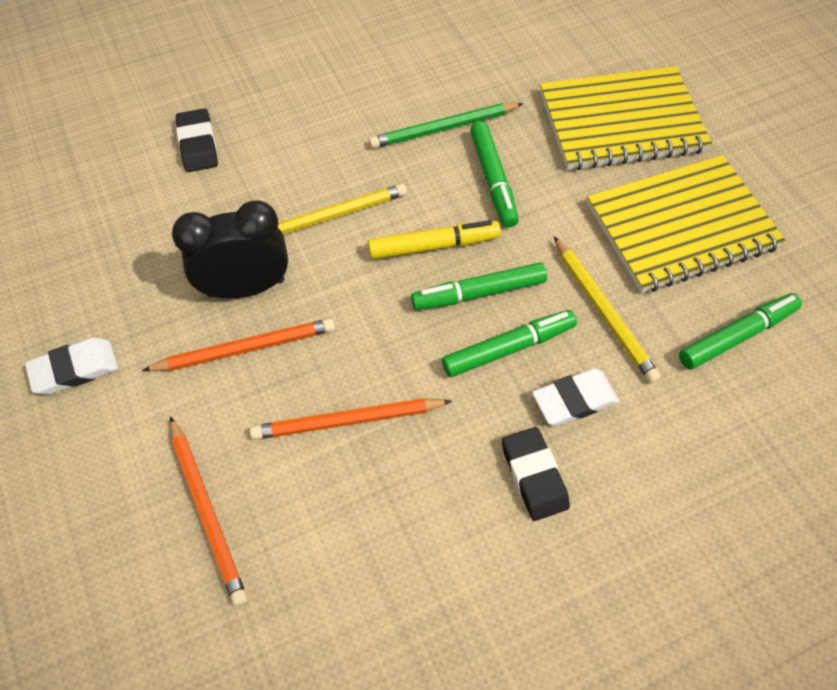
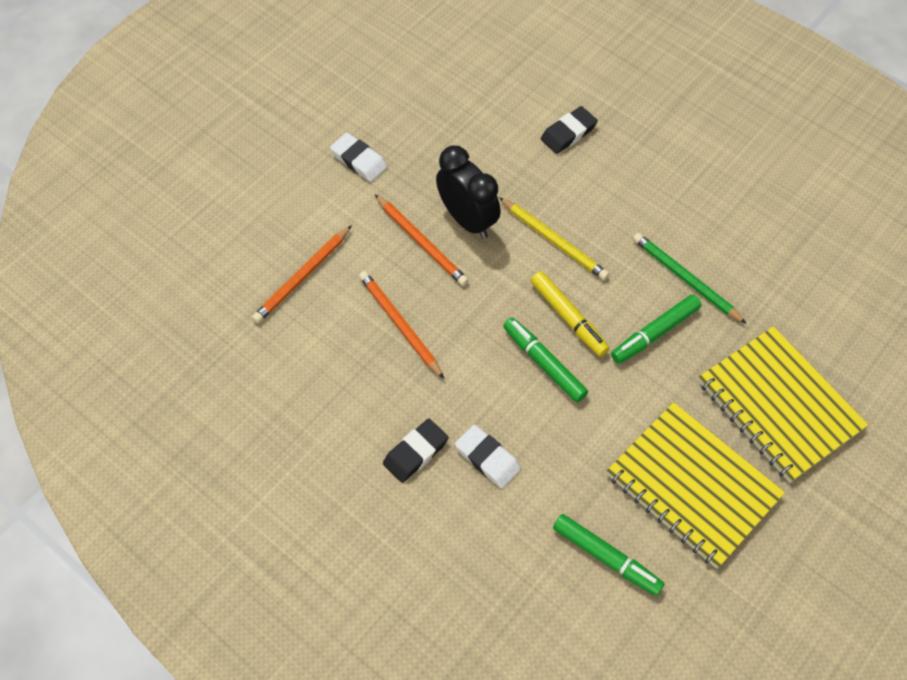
camera: 65 degrees right, 0 degrees up
(507, 348) = (507, 400): green marker -> none
(603, 311) = (575, 453): yellow pencil -> none

